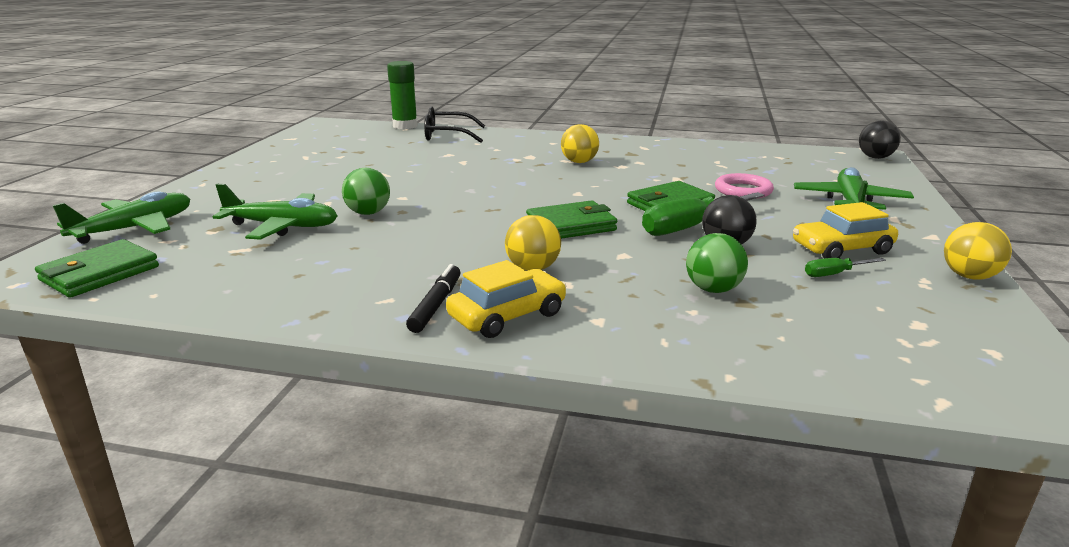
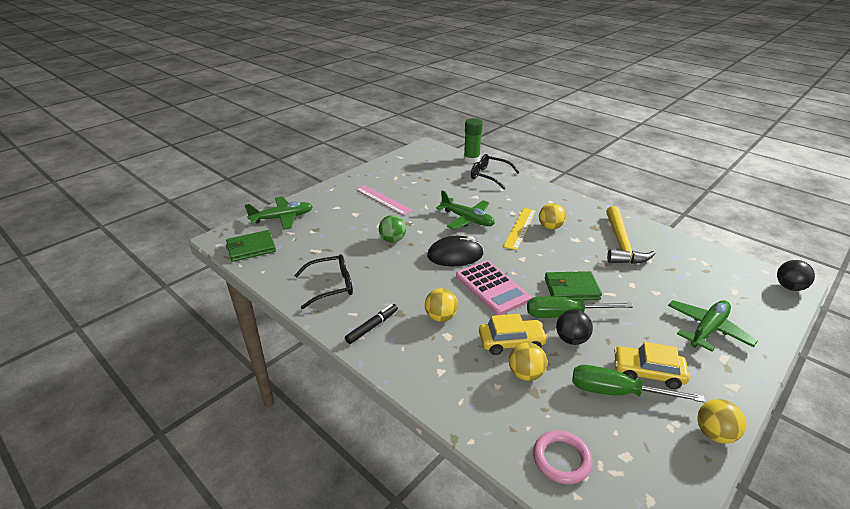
camera: 30 degrees right, 10 degrees up
(282, 226) = (345, 238): green plane -> green plane (467, 219)
(308, 179) = (383, 199): none -> pink ruler
(312, 280) = (331, 286): none -> black glasses
(482, 208) = (455, 255): none -> black mouse
(507, 315) = (399, 348): yellow car -> yellow car (511, 342)
(542, 169) = (520, 228): none -> yellow ruler
(571, 225) = (492, 288): green wallet -> pink calculator
(677, 159) = (621, 243): none -> yellow hammer
(713, 289) = (525, 374): green ball -> yellow ball
(743, 190) = (637, 291): pink ring -> pink ring (561, 459)
(834, 274) = (617, 392): green screwdriver -> green screwdriver, size x2.02

